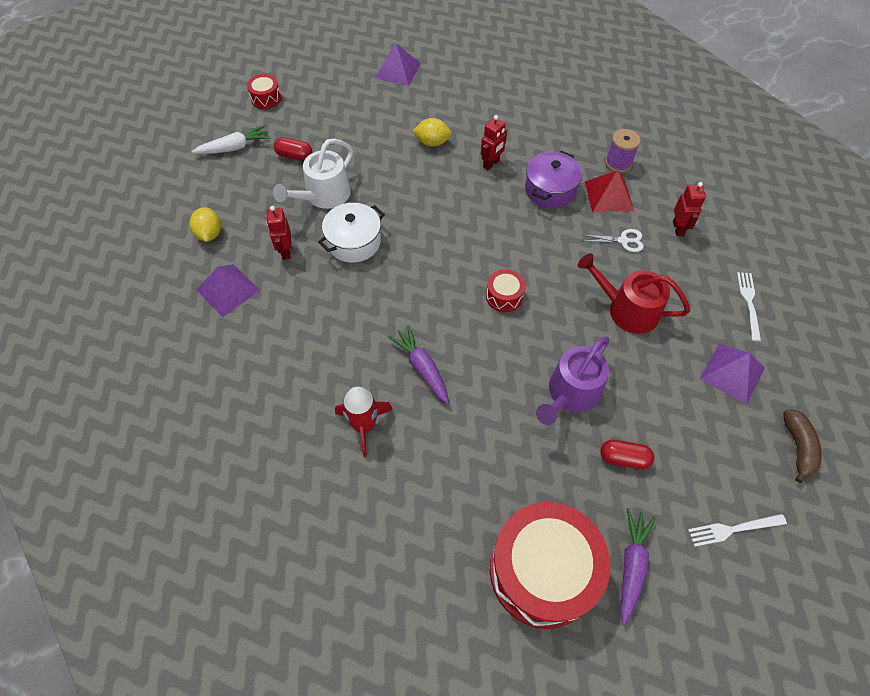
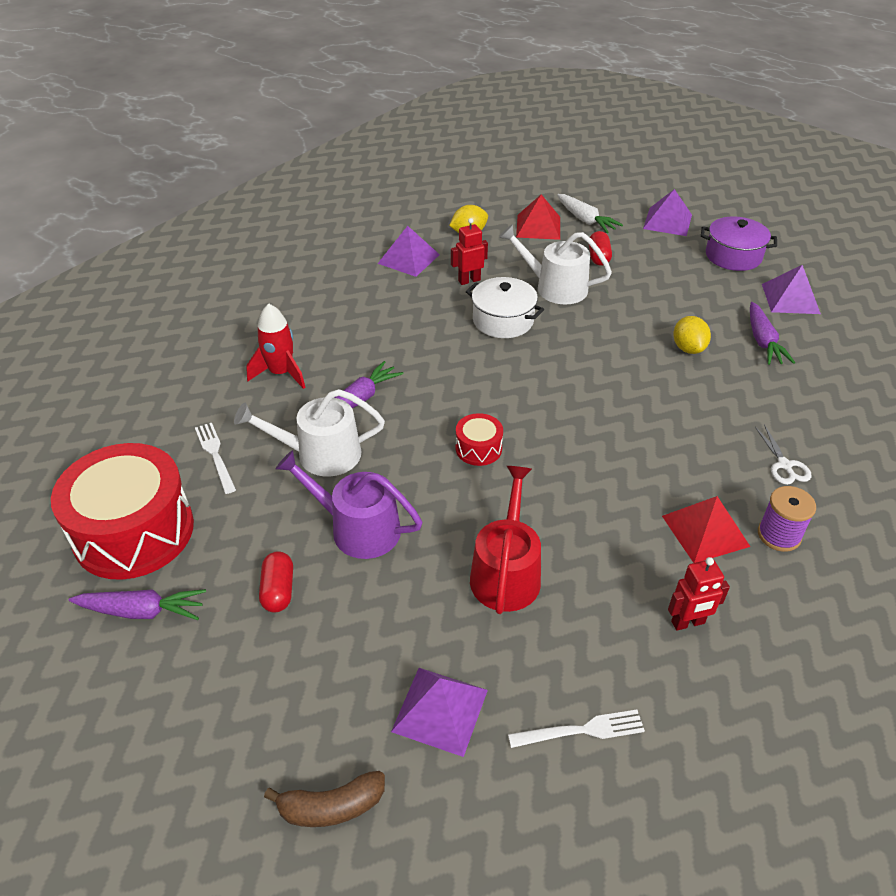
camera: 75 degrees right, 15 degrees down
(227, 181) = (538, 227): none -> red pyramid
(266, 98) = (667, 221): red drum -> purple pyramid
(439, 102) = (762, 341): none -> purple carrot
(482, 408) = (320, 454): none -> white watering can
(491, 164) = (686, 404): red robot -> none
(550, 189) = (677, 466): purple pot -> purple pot (733, 256)
(623, 241) = (627, 556): white scissors -> white scissors (784, 465)
(732, 529) = (193, 719): white fork -> white fork (215, 454)

